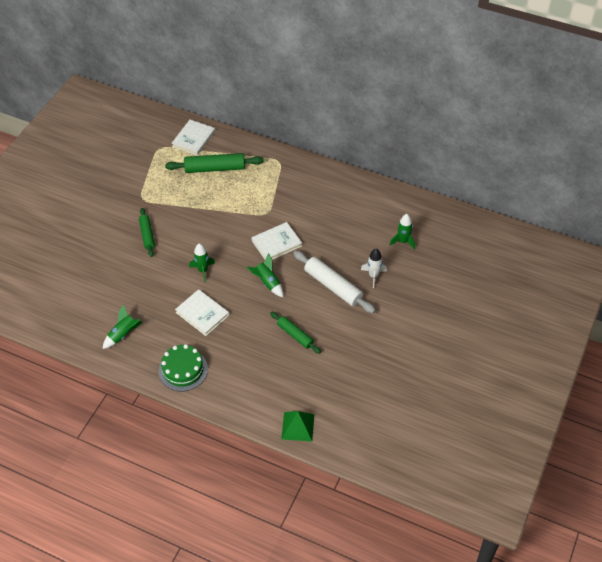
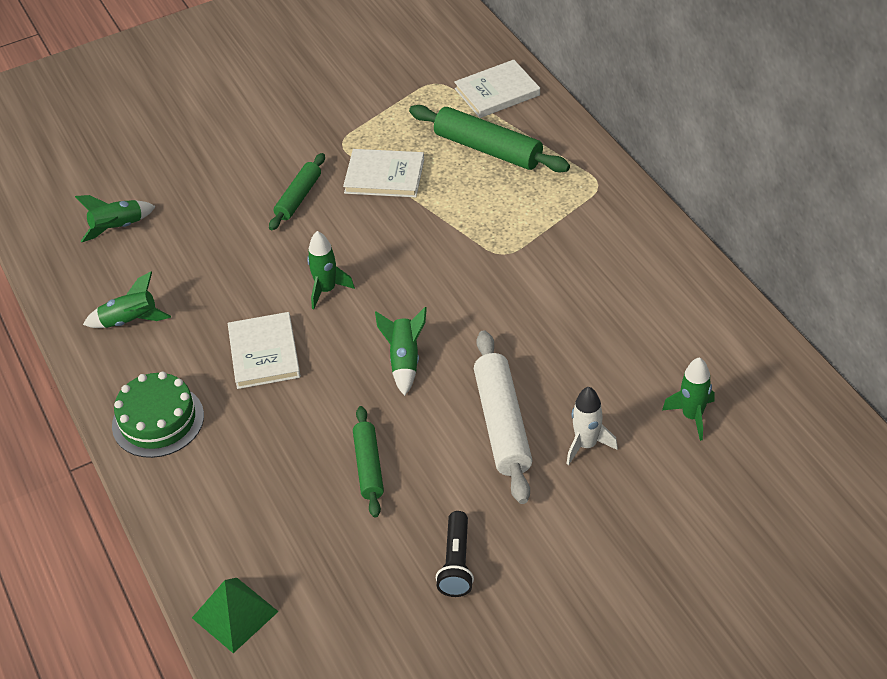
camera: 40 degrees right, 5 degrees down
(70, 295) = (118, 228): none -> green rocket
(276, 243) = (476, 307): white book -> white book (384, 176)
(366, 352) = (456, 563): none -> black flashlight

